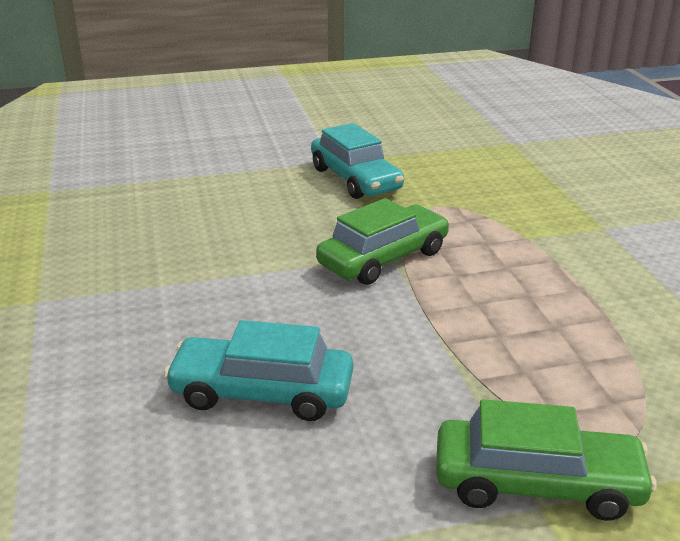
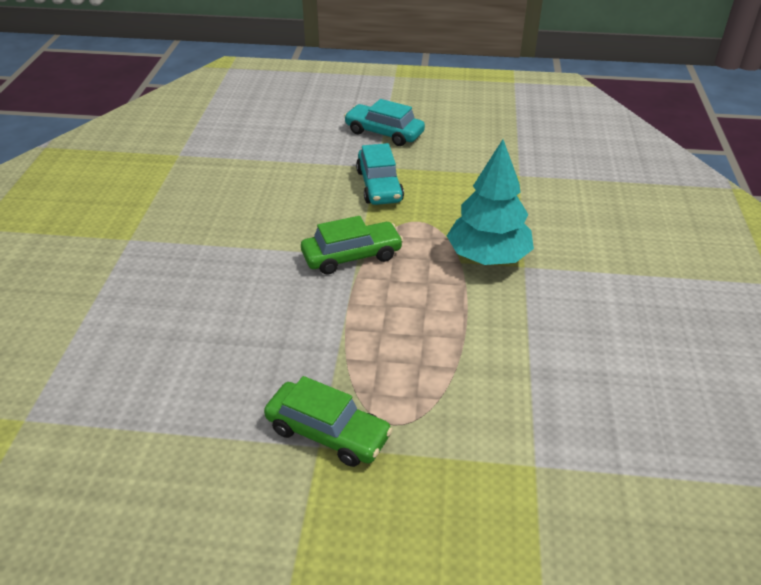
camera: 20 degrees right, 10 degrees up
(262, 392) = (216, 333): turquoise car -> turquoise car (384, 133)
(553, 226) = (488, 257): none -> turquoise tree

